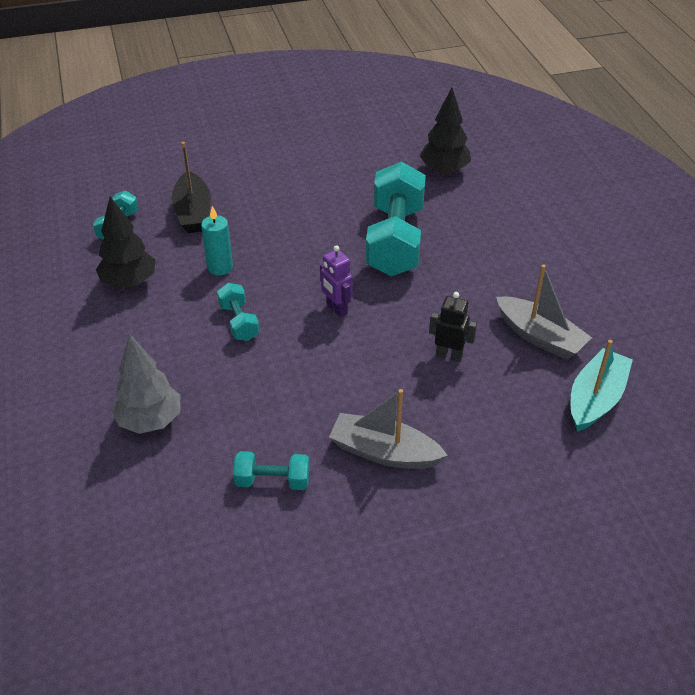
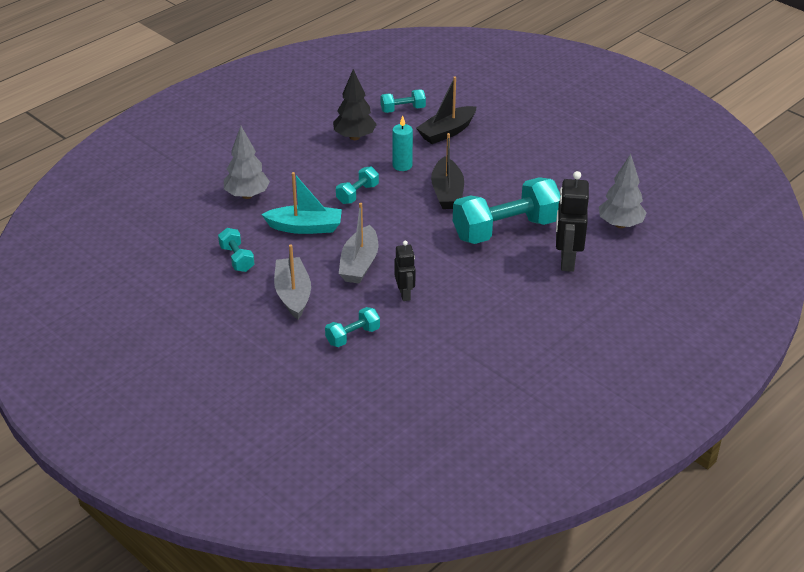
camera: 60 degrees right, 5 degrees down
(298, 254) = (447, 192): none -> black boat
(336, 309) = (406, 229): purple robot -> none
(444, 170) = (620, 224): black tree -> grey tree
(474, 223) = (566, 261): none -> black robot
(495, 427) = (353, 336): none -> turquoise dumbbell
(539, 337) = (463, 332): grey boat -> grey boat (359, 264)
(595, 399) = (420, 376): turquoise boat -> turquoise boat (305, 227)

